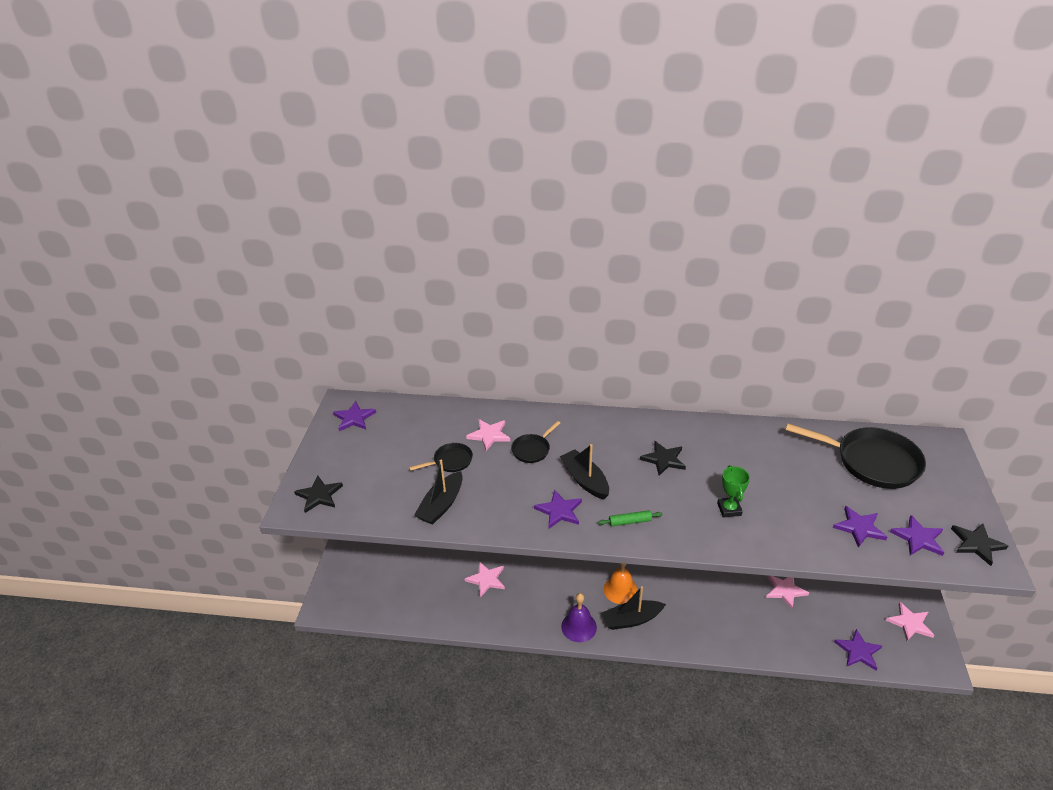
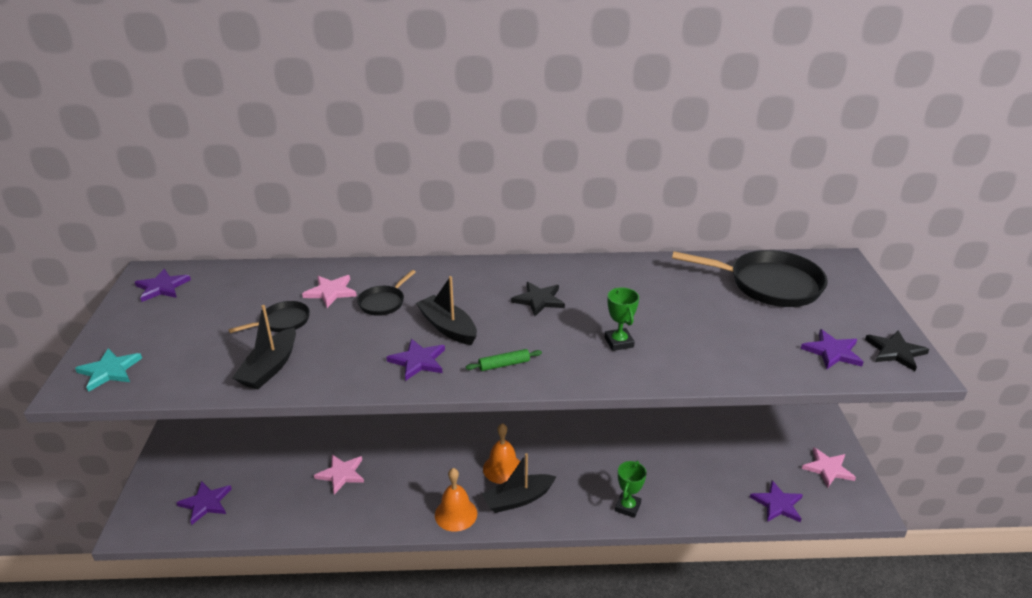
camera: 10 degrees left, 5 degrees down
(319, 495) = (109, 371): black star -> turquoise star
(579, 626) = (456, 514): purple bell -> orange bell
(725, 638) = (627, 507): none -> green trophy
(785, 590) = (689, 450): pink star -> none
(859, 528) = (766, 347): purple star -> purple star (205, 503)

